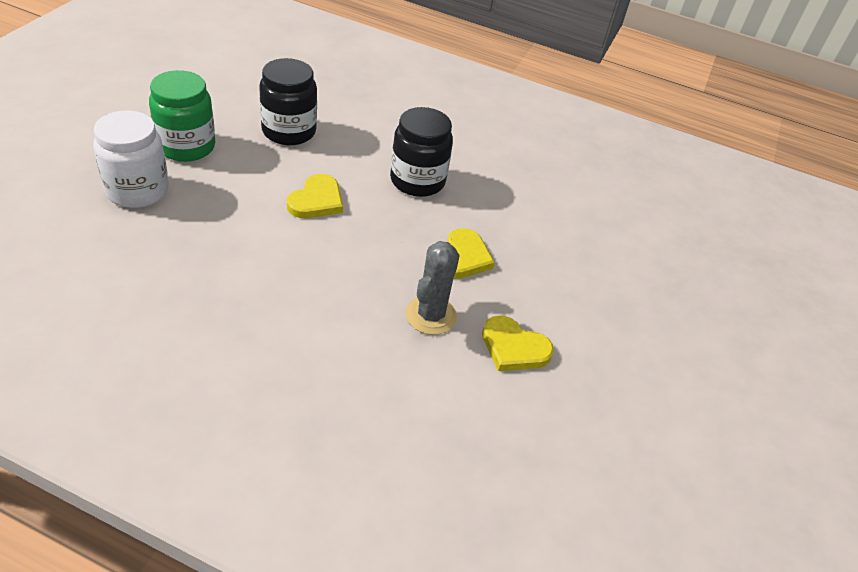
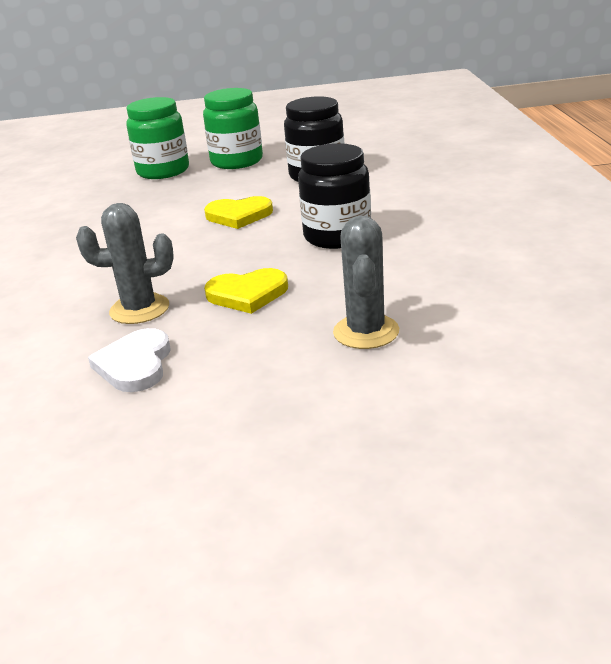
camera: 70 degrees right, 15 degrees down
(137, 190) = (163, 171): white jar -> green jar
(514, 347) = (135, 364): yellow heart -> white heart
(562, 238) = (366, 332): none -> grey cactus

